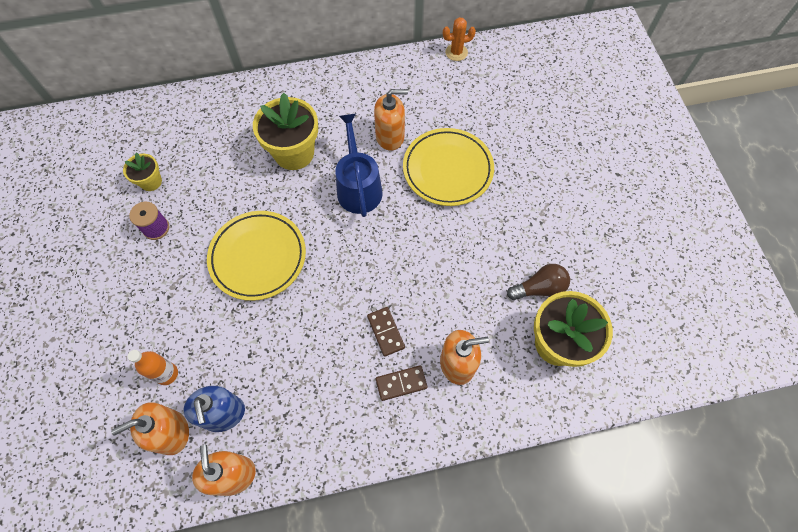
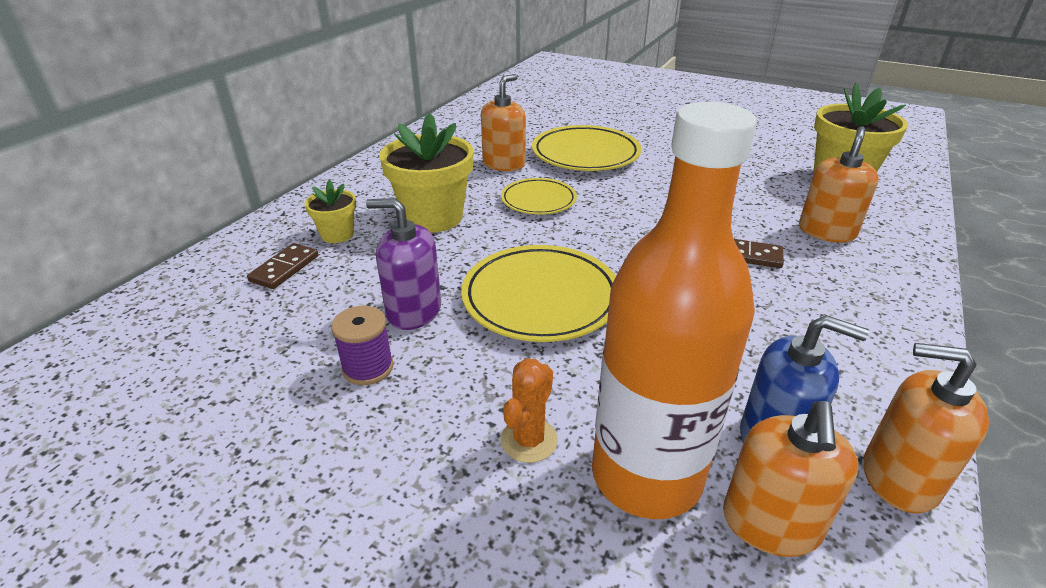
camera: 50 degrees left, 30 degrees down
(151, 182) = (284, 338): yellow flower pot -> yellow flower pot (337, 234)
(167, 374) = (646, 475): orange bottle -> orange bottle, size x2.34
(206, 212) = (413, 311): none -> purple soap dispenser
(358, 187) = (538, 200): blue watering can -> yellow plate
(401, 383) = (827, 272): brown domino -> brown domino (284, 268)
(456, 52) = (466, 108): orange cactus -> orange cactus (529, 440)
(539, 288) = (771, 165): brown light bulb -> none

